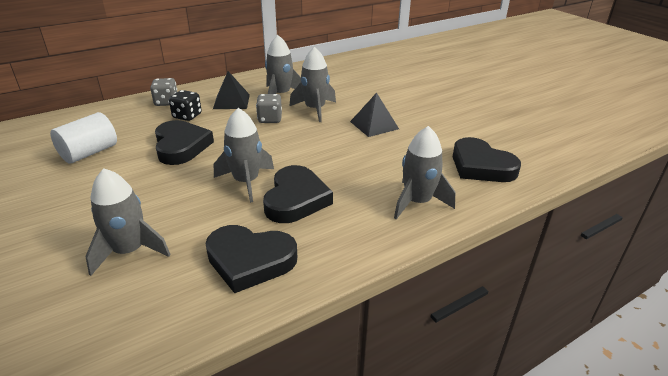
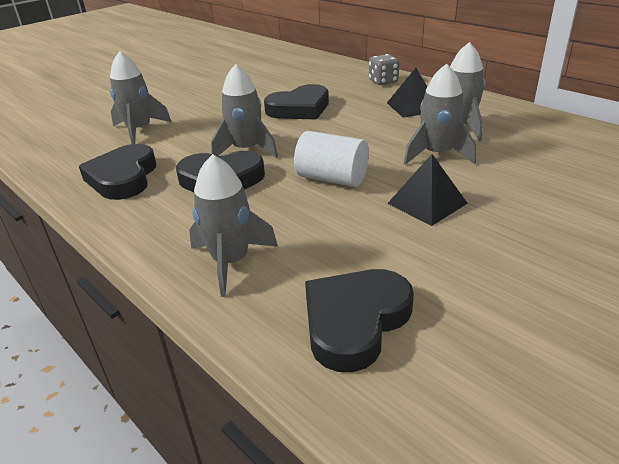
camera: 80 degrees right, 0 degrees up
(89, 153) = (271, 82): white cylinder -> white cylinder (332, 178)
(187, 116) = (361, 96): black dice -> none
(270, 119) = (387, 134): grey dice -> none

